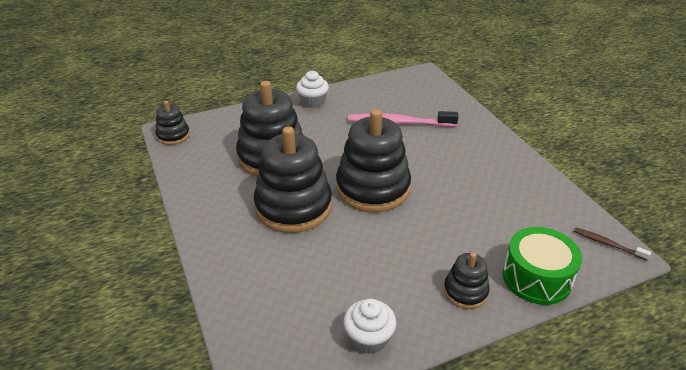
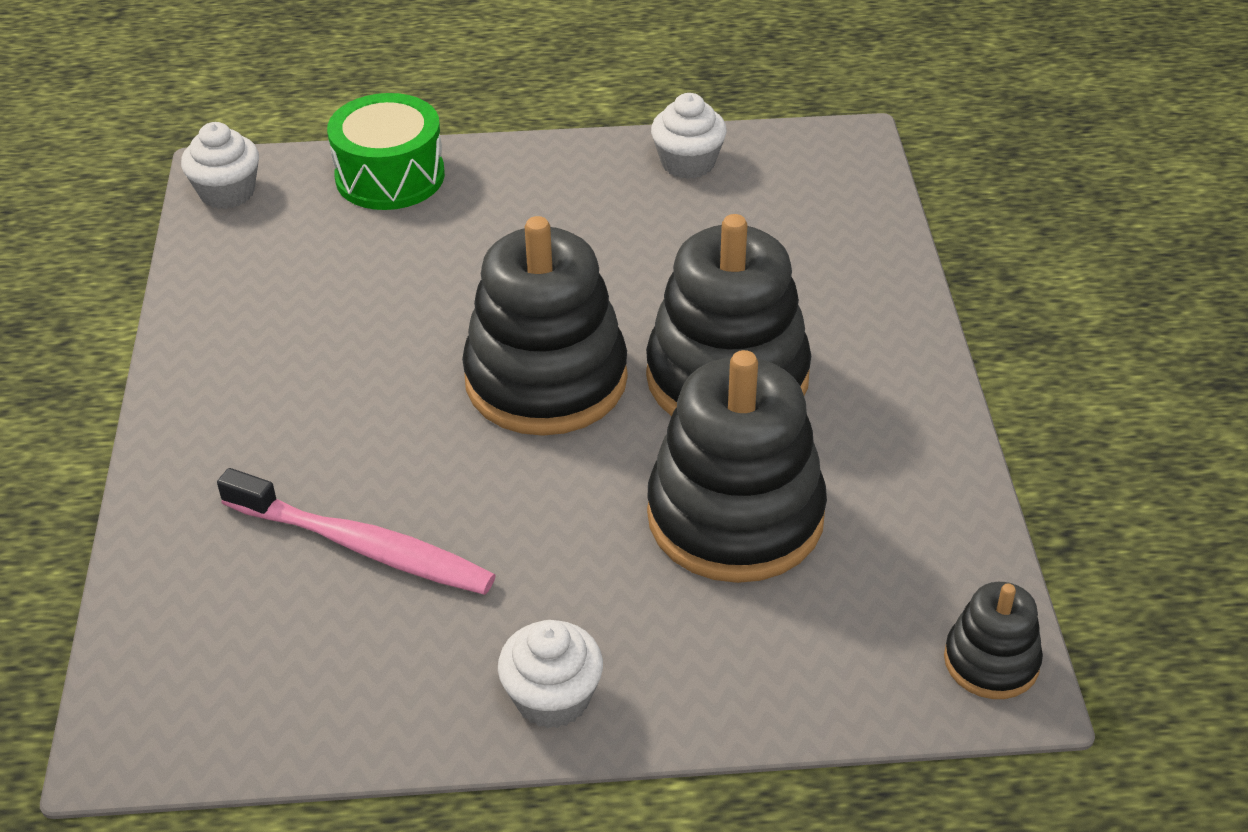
camera: 160 degrees left, 5 degrees up
(465, 291) = (512, 183): black stacking toy -> none
(607, 244) = (227, 192): brown toothbrush -> white cupcake

